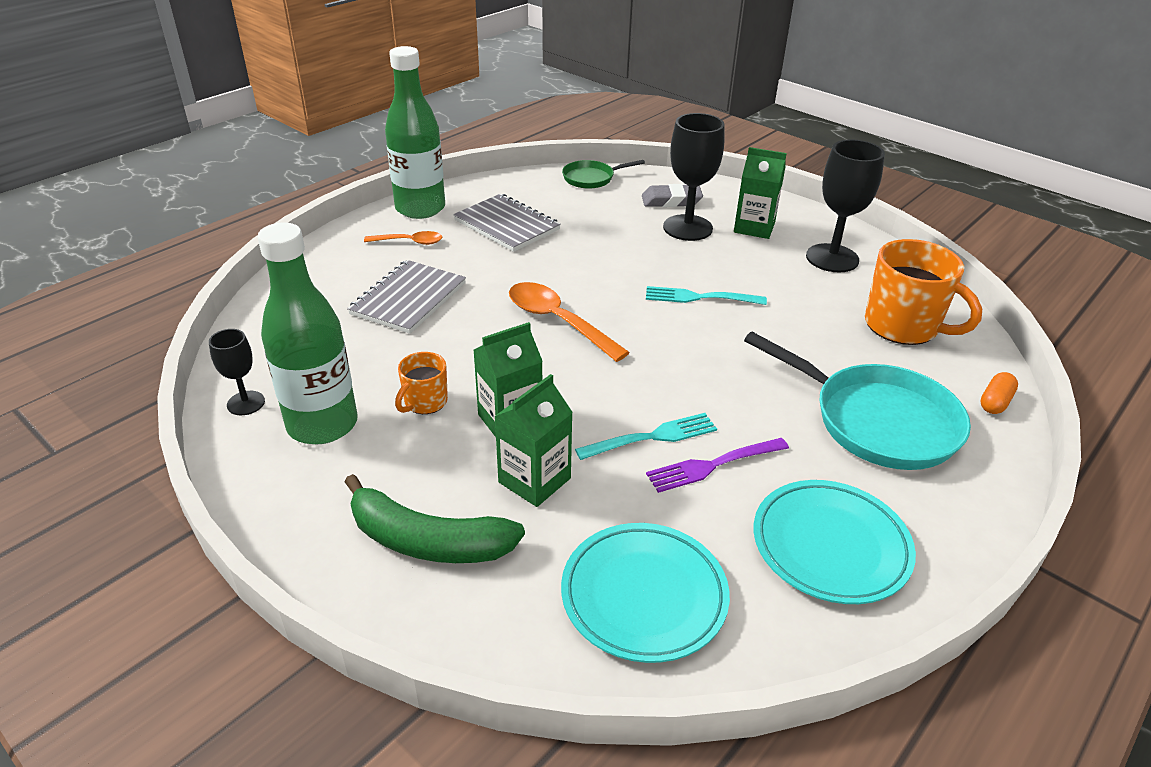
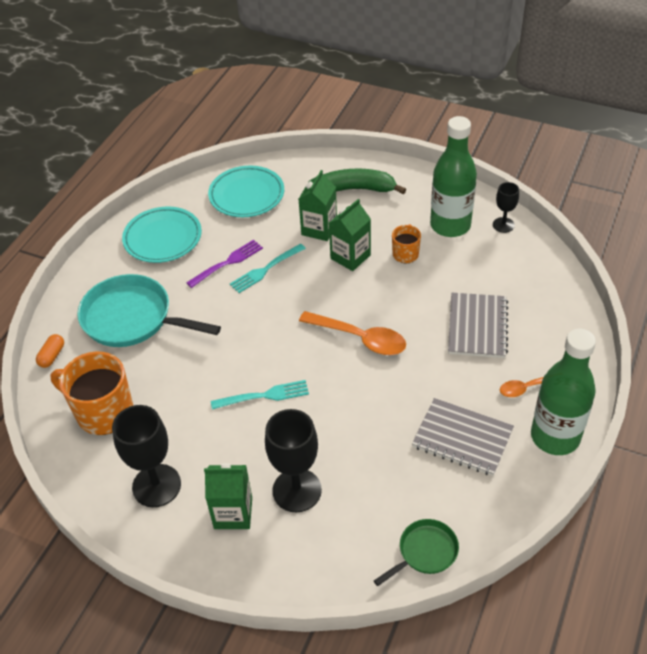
camera: 165 degrees right, 10 degrees up
(671, 200) = (326, 535): grey eraser -> none

